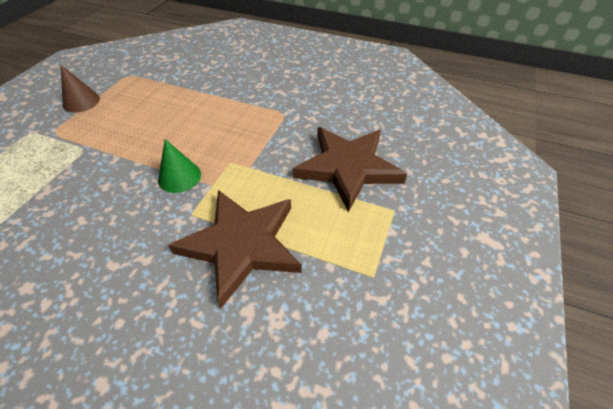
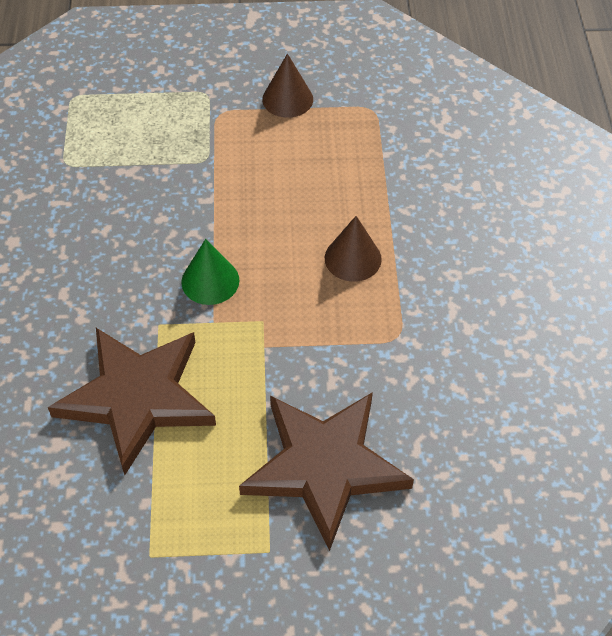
camera: 65 degrees right, 5 degrees up
(219, 113) = (353, 258): none -> brown cone

